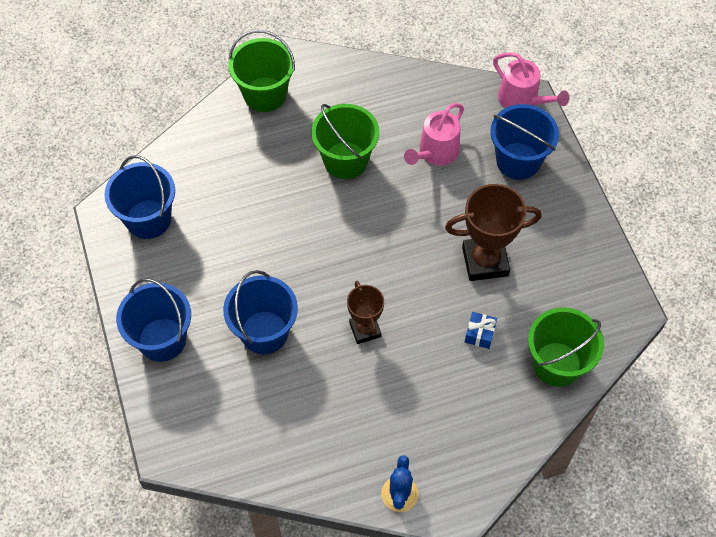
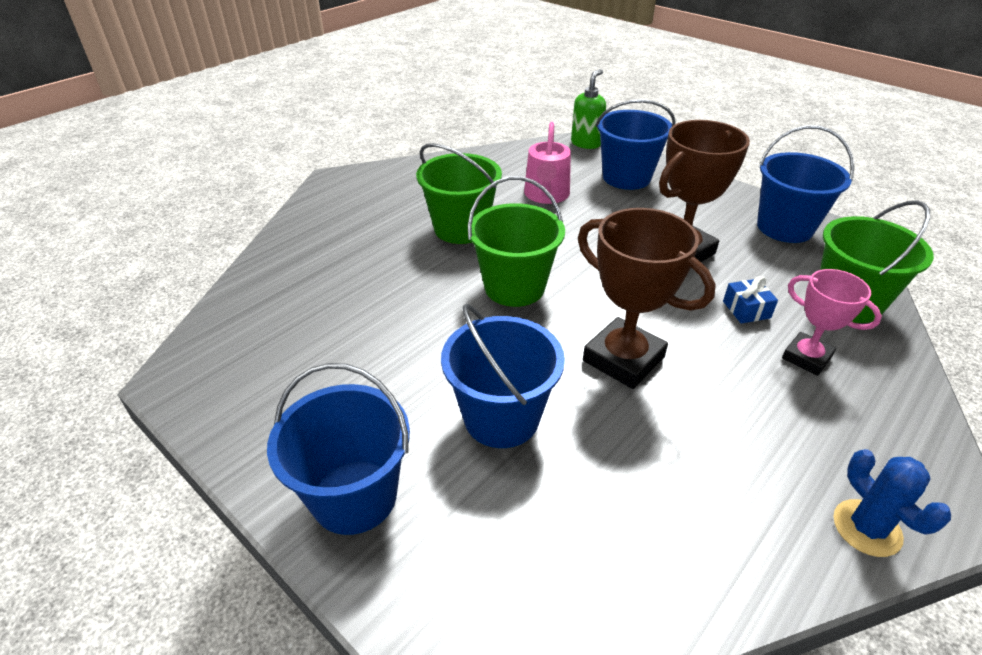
camera: 30 degrees left, 20 degrees down
(148, 219) = (246, 362): blue bucket -> blue bucket (784, 227)
(265, 94) = (329, 210): green bucket -> green bucket (514, 287)
(365, 329) = (623, 359): brown trophy -> brown trophy, size x1.63
(479, 388) = (806, 357): none -> pink trophy
(522, 100) = (586, 143): pink watering can -> green soap dispenser

